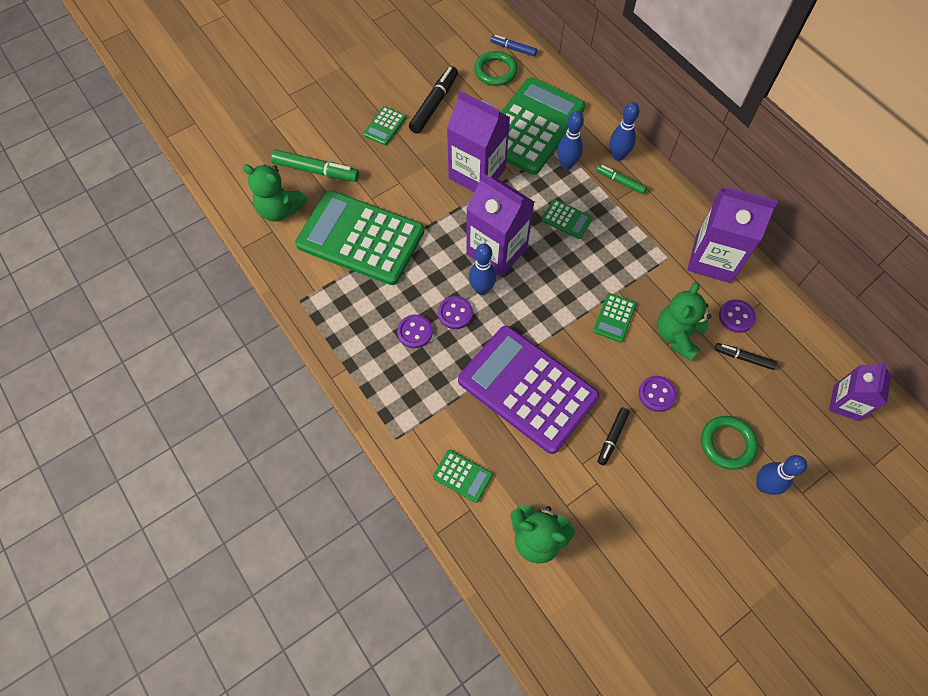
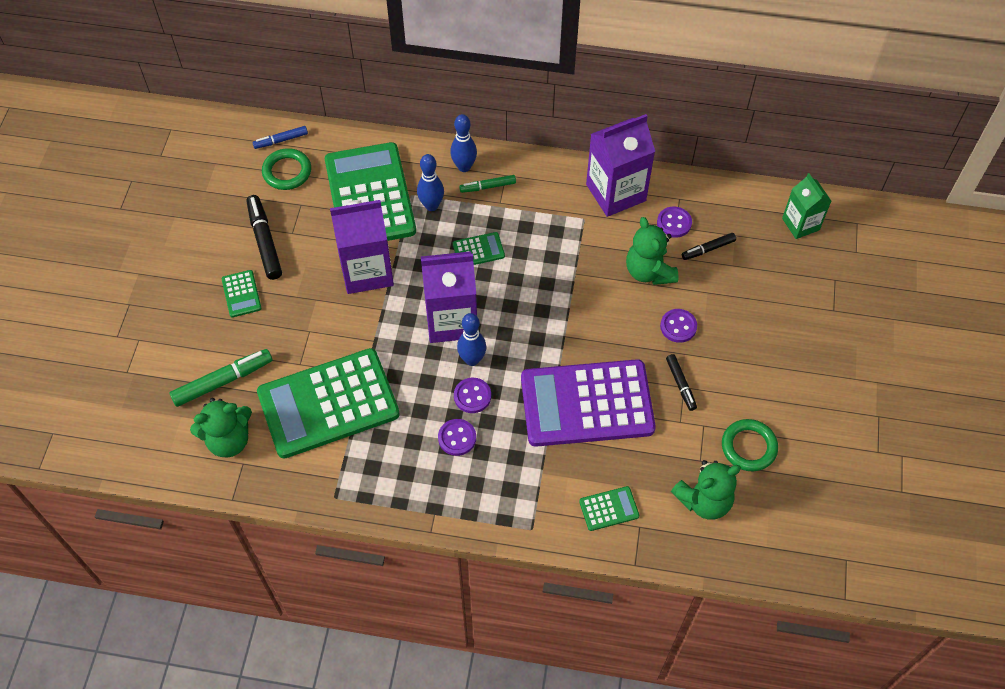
camera: 45 degrees left, 5 degrees down
(614, 318) = (592, 296): green calculator -> none
(727, 443) = (757, 319): green ring -> green ring (748, 447)
(763, 485) = (806, 327): blue bowling pin -> none
(845, 403) = (800, 224): purple carton -> green carton

